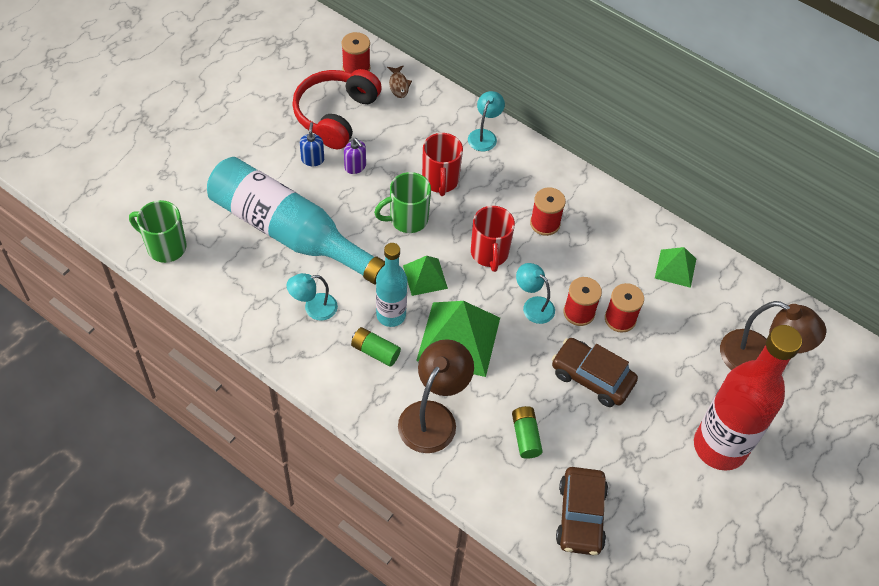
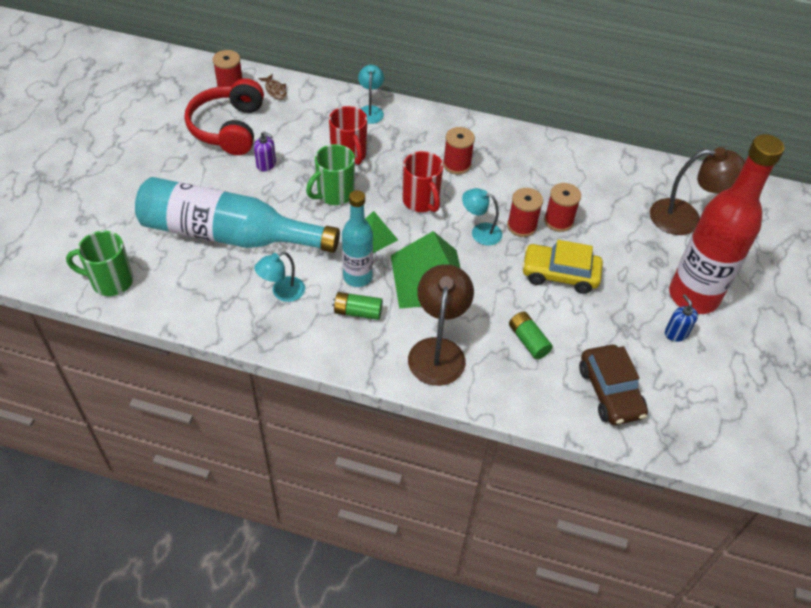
camera: 20 degrees left, 5 degrees down
(312, 159) = (223, 169): blue soap dispenser -> blue soap dispenser (676, 333)
(592, 377) = (559, 274): brown car -> yellow car
(675, 268) = (582, 169): green pyramid -> none

